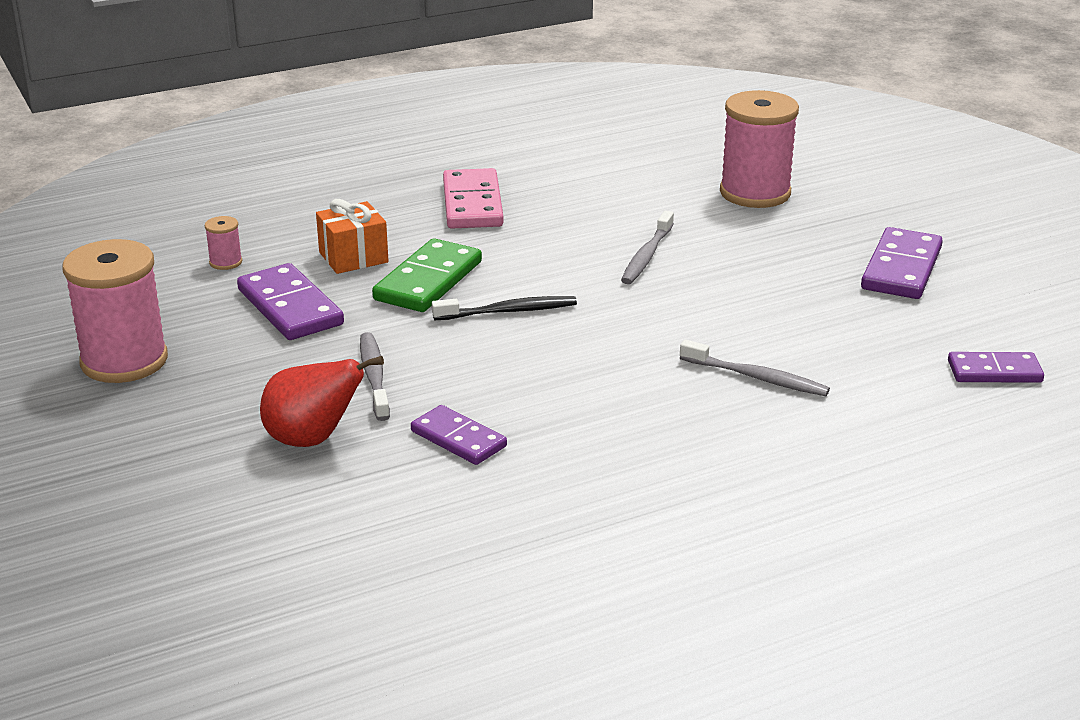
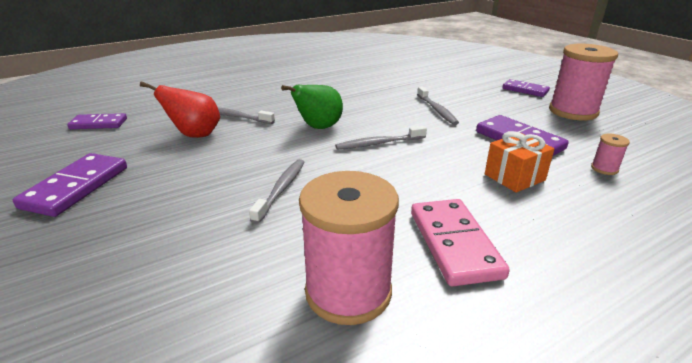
camera: 175 degrees right, 0 degrees up
(313, 439) = (445, 89): red pear -> red pear (195, 135)
(428, 281) = (443, 161): green domino -> none
(458, 439) = (382, 91): purple domino -> purple domino (525, 90)
(508, 311) = (379, 143): black toothbrush -> grey toothbrush
(602, 345) = (318, 128): none -> green pear
(755, 193) = (137, 281): pink spool -> pink spool (348, 292)

